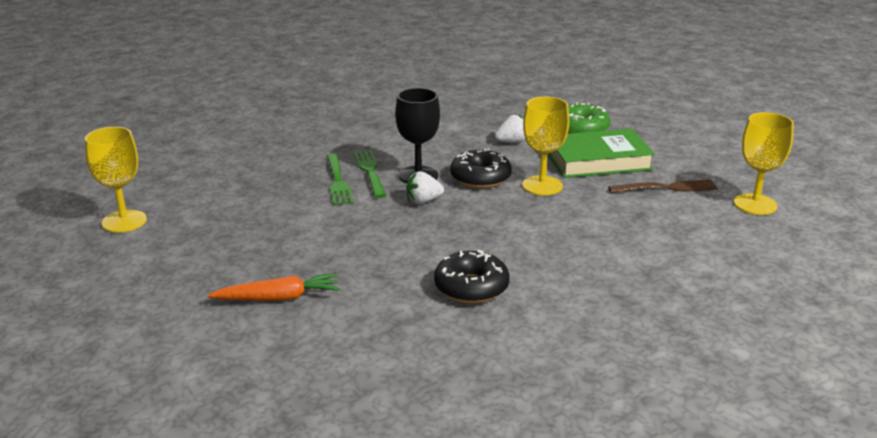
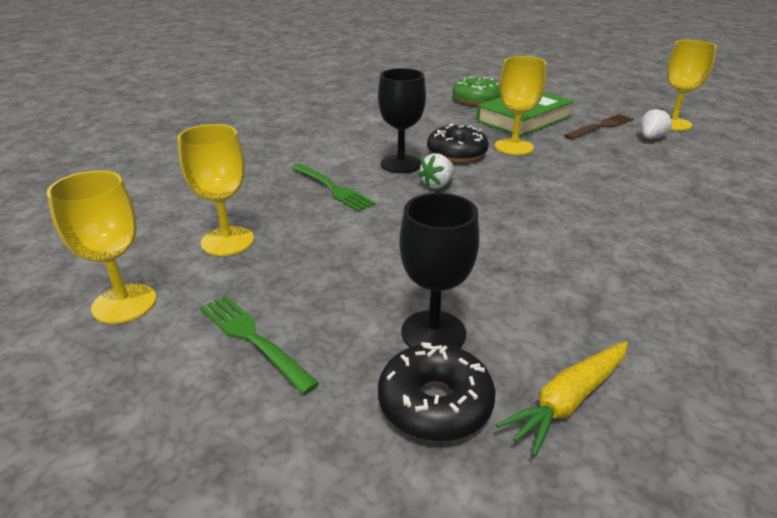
camera: 30 degrees left, 5 degrees up
(221, 200) = (227, 241): none -> yellow goblet
(277, 298) = (433, 333): orange carrot -> black goblet
(306, 361) = (568, 401): none -> yellow carrot
(370, 172) = (351, 172): green fork -> green fork (253, 339)
(471, 287) = (595, 251): black donut -> black donut (435, 403)
(512, 142) = (439, 120): white strawberry -> white strawberry (651, 138)

